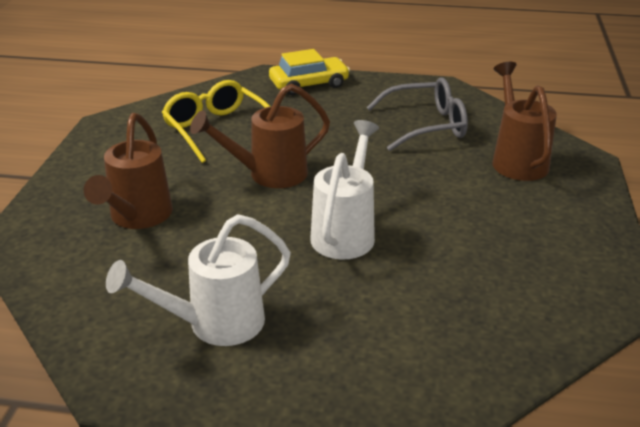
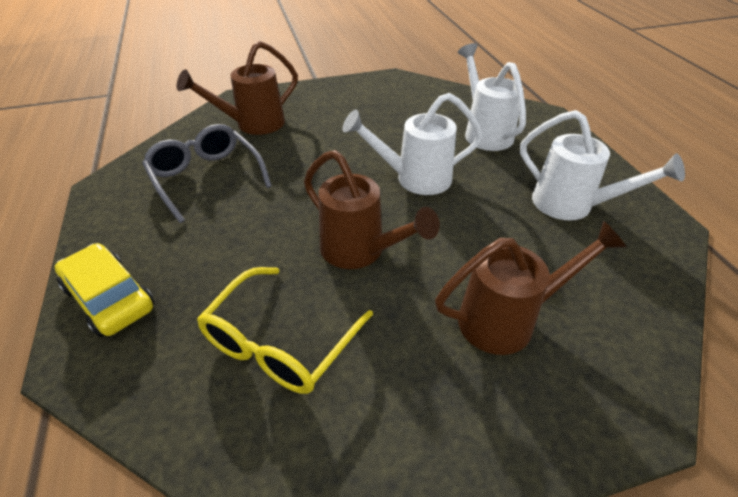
camera: 115 degrees left, 10 degrees up
(408, 325) = (485, 132): none -> white watering can

